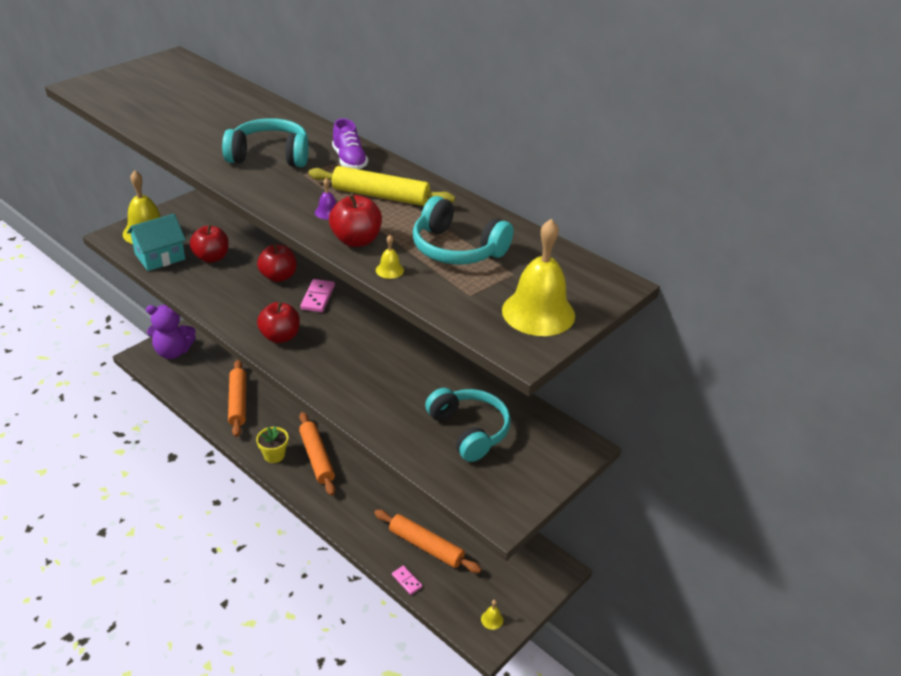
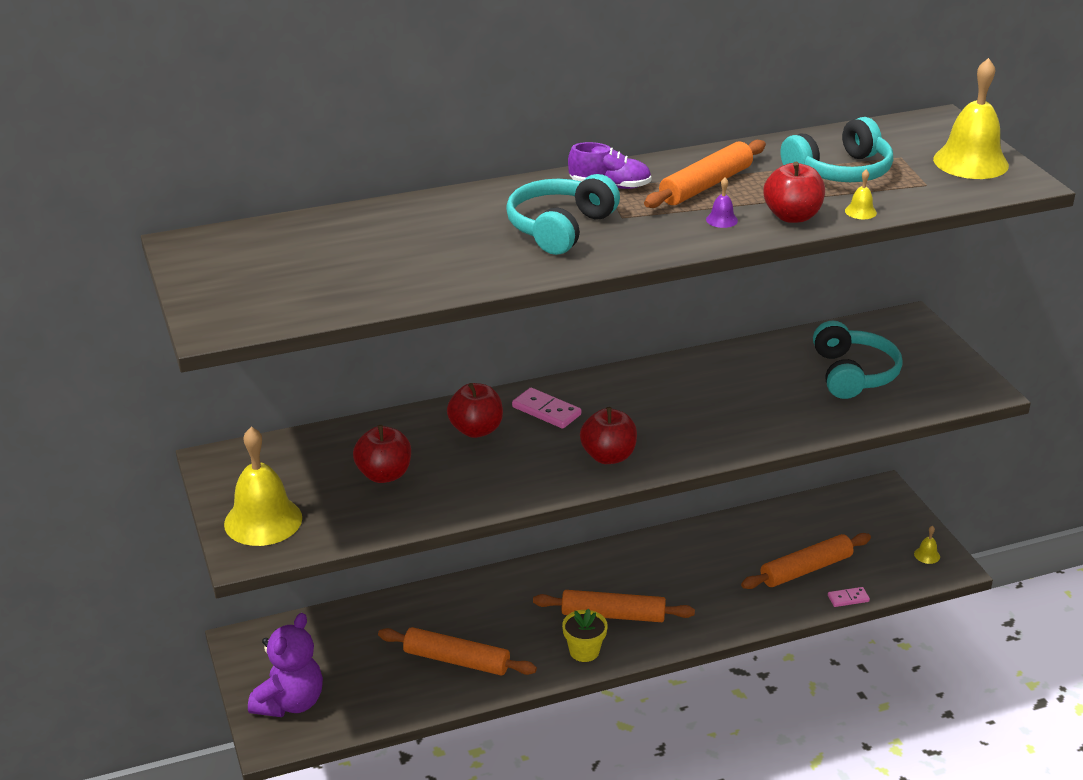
camera: 60 degrees left, 5 degrees down
(160, 257) = (343, 519): turquoise house -> none
(380, 196) = (705, 185): yellow rolling pin -> orange rolling pin
(469, 431) = (853, 374): turquoise headphones -> turquoise headphones turned 90 degrees clockwise

